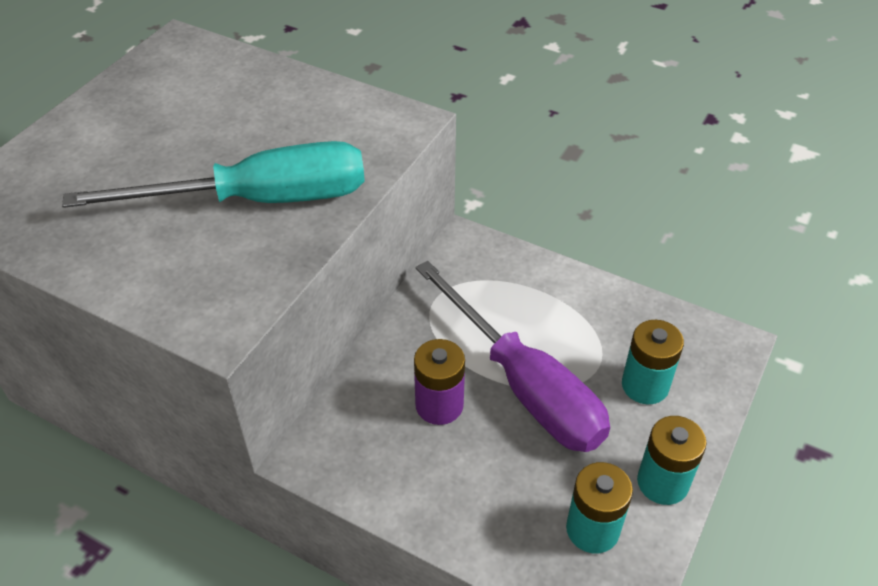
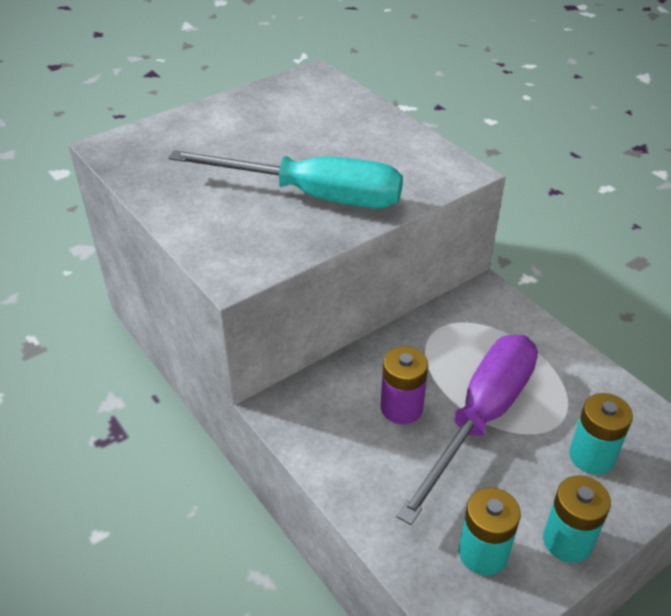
camera: 25 degrees right, 5 degrees down
(524, 385) = (481, 418): purple screwdriver -> purple screwdriver turned 135 degrees counterclockwise

